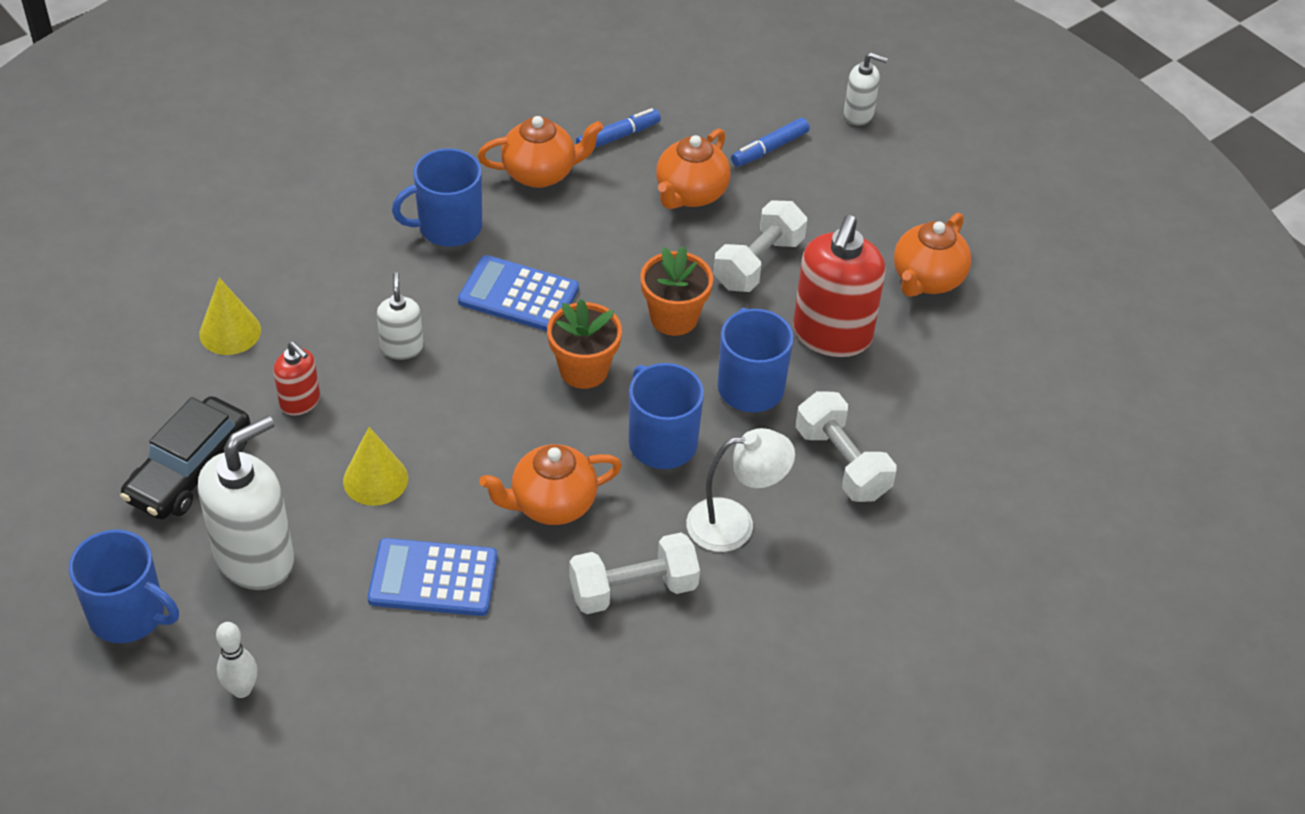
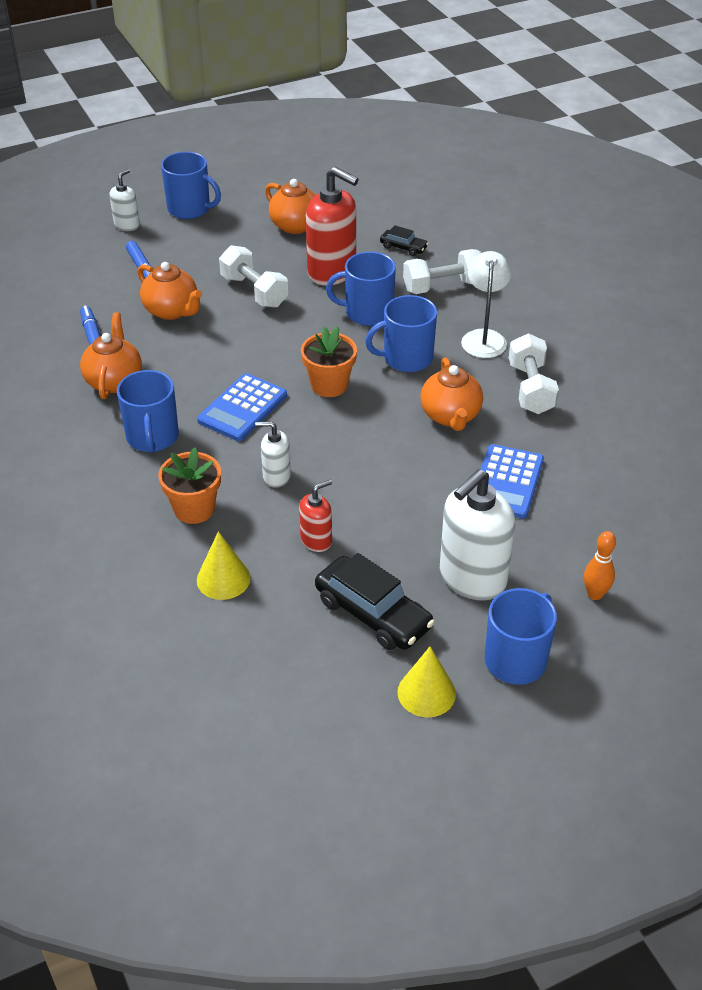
camera: 75 degrees left, 5 degrees down
(242, 689) = (595, 594): white bowling pin -> orange bowling pin
(255, 558) = (472, 578): white soap dispenser -> white soap dispenser turned 105 degrees counterclockwise
(375, 479) = (407, 504): yellow cone -> yellow cone (426, 693)
(674, 318) = (293, 336): orange flower pot -> orange flower pot (194, 509)
(922, 165) = (190, 209): none -> blue mug
(922, 405) = (403, 247): none -> black car

